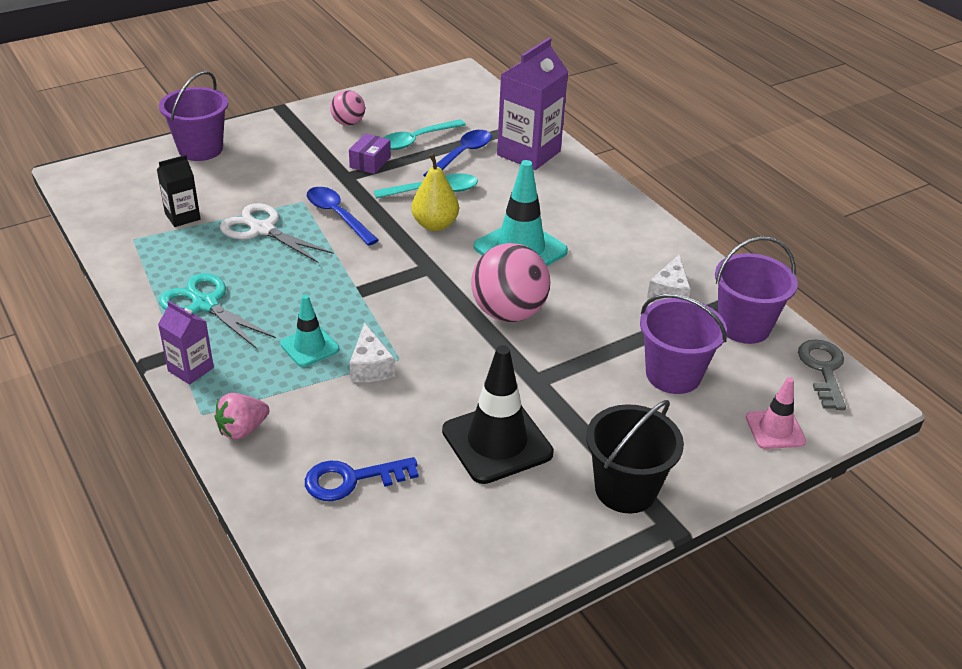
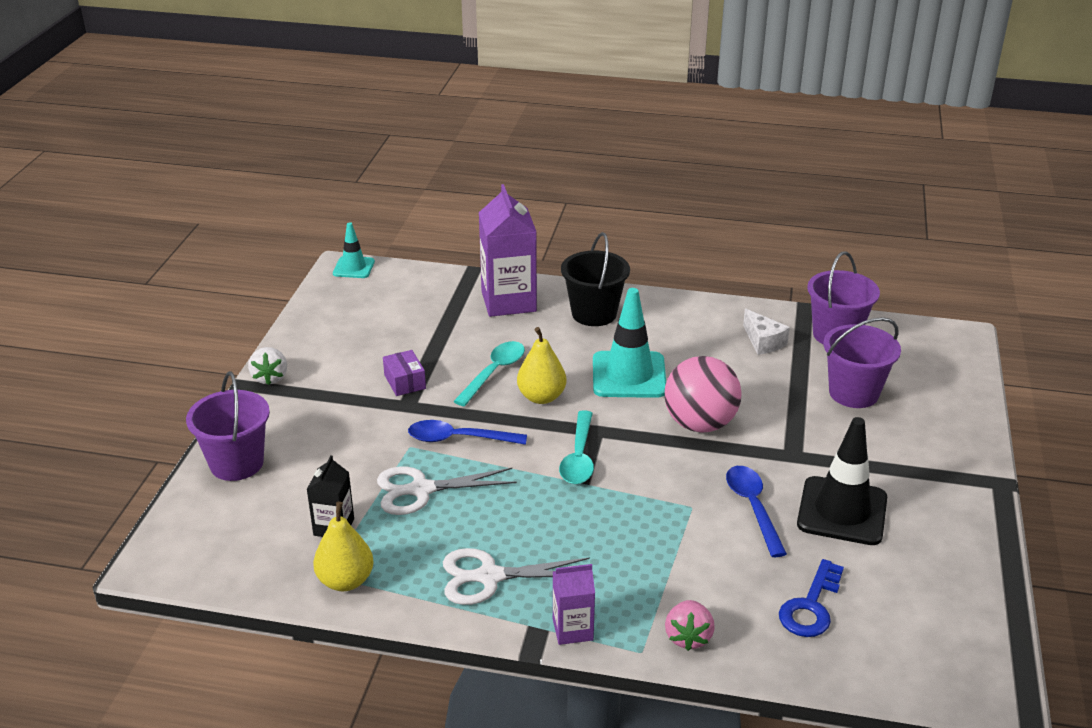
camera: 45 degrees left, 5 degrees down
(135, 249) = (345, 581): none -> yellow pear
(205, 304) = (490, 577): turquoise scissors -> white scissors
(302, 113) = (270, 378): none -> white strawberry
(309, 347) = (622, 546): turquoise traffic cone -> turquoise traffic cone (353, 267)
(348, 123) = (326, 361): pink ball -> none
(370, 366) = (685, 527): white cheese -> none
(417, 140) = (408, 341): turquoise spoon -> turquoise spoon (579, 457)
(462, 155) = (463, 332): blue spoon -> blue spoon (753, 507)
(625, 489) = (948, 481): black bucket -> black bucket (594, 313)
(775, 429) = (951, 386): pink traffic cone -> none
(823, 370) = (914, 332): grey key -> none

